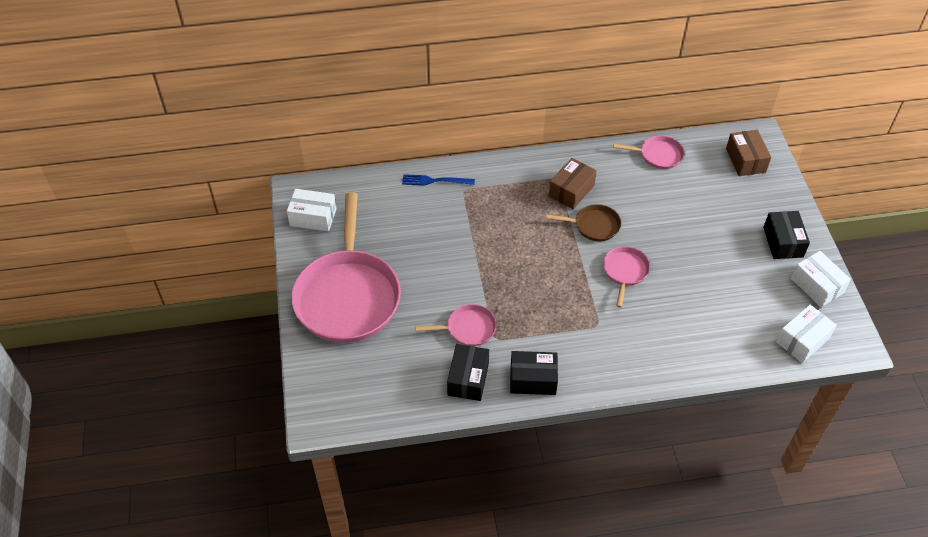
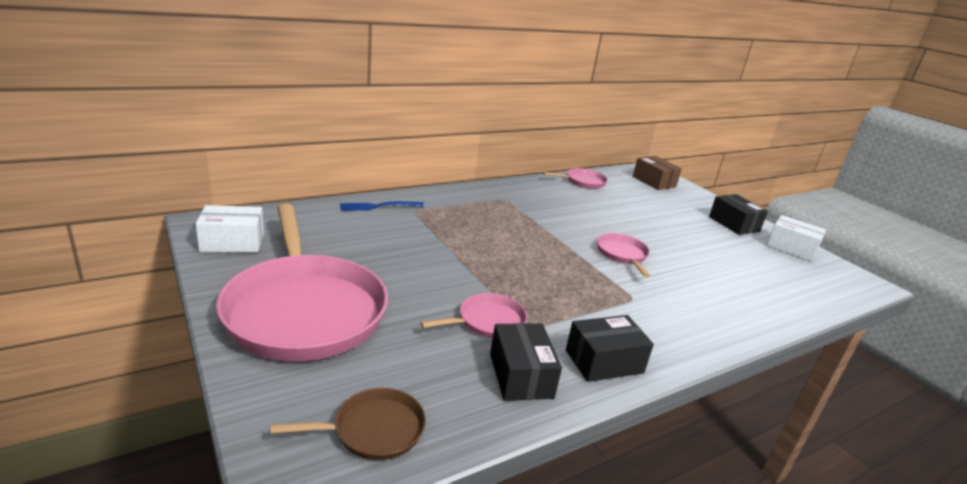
camera: 25 degrees left, 25 degrees down
(571, 191) = (524, 205): brown box -> none
(594, 225) = (564, 226): brown pan -> brown pan (373, 430)
(802, 340) = (826, 286): white box -> none

